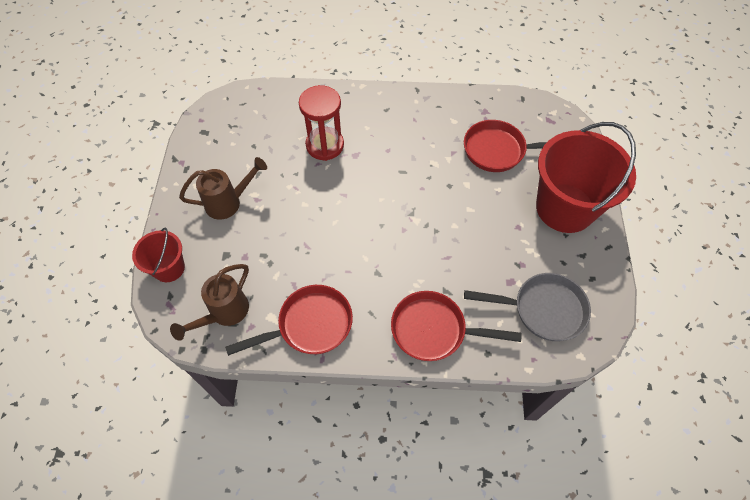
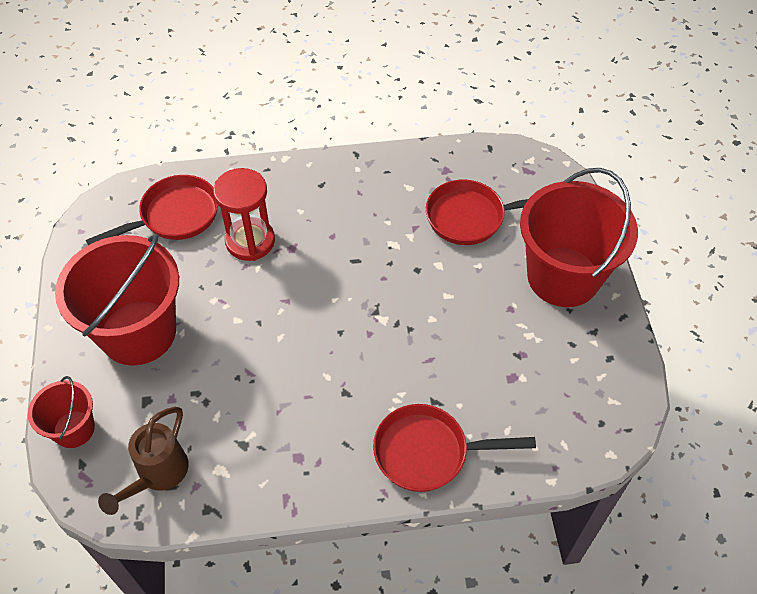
camera: 10 degrees left, 5 degrees down
(229, 202) = (138, 332): brown watering can -> red bucket
(309, 325) = (271, 472): red pan -> red pan (174, 216)
(543, 309) = (556, 405): grey pan -> none

